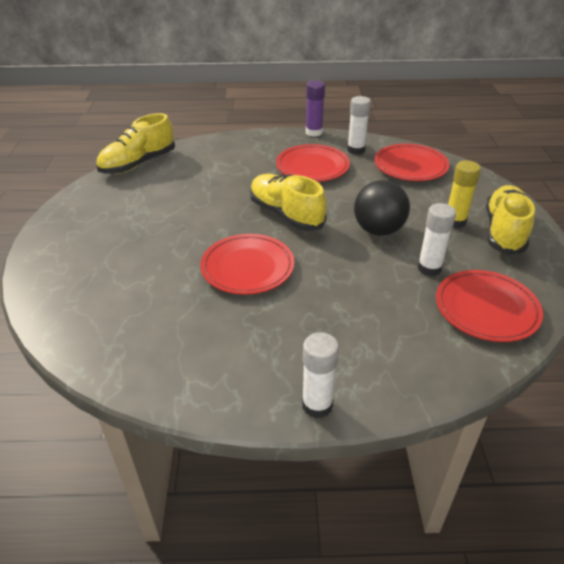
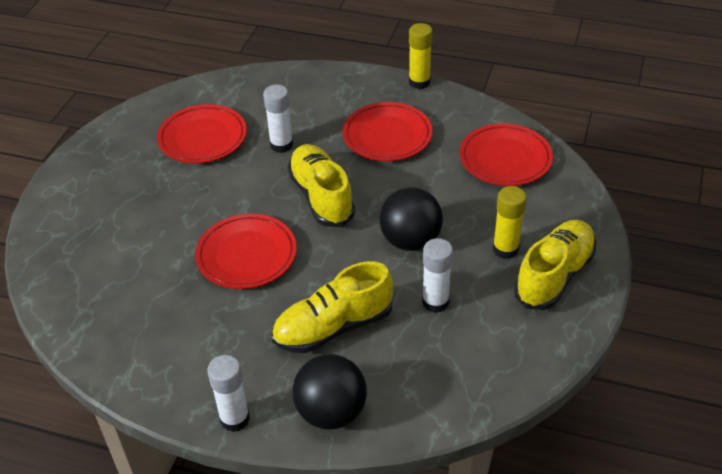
camera: 20 degrees right, 5 degrees up
(138, 164) = (197, 92): yellow shoe -> yellow shoe (333, 327)
(314, 132) = (419, 82): purple glue stick -> yellow glue stick
(356, 150) = (454, 120): white glue stick -> white glue stick (281, 145)
(403, 375) = (331, 412): none -> black ball
(486, 309) = (463, 365): red plate -> red plate (203, 138)

